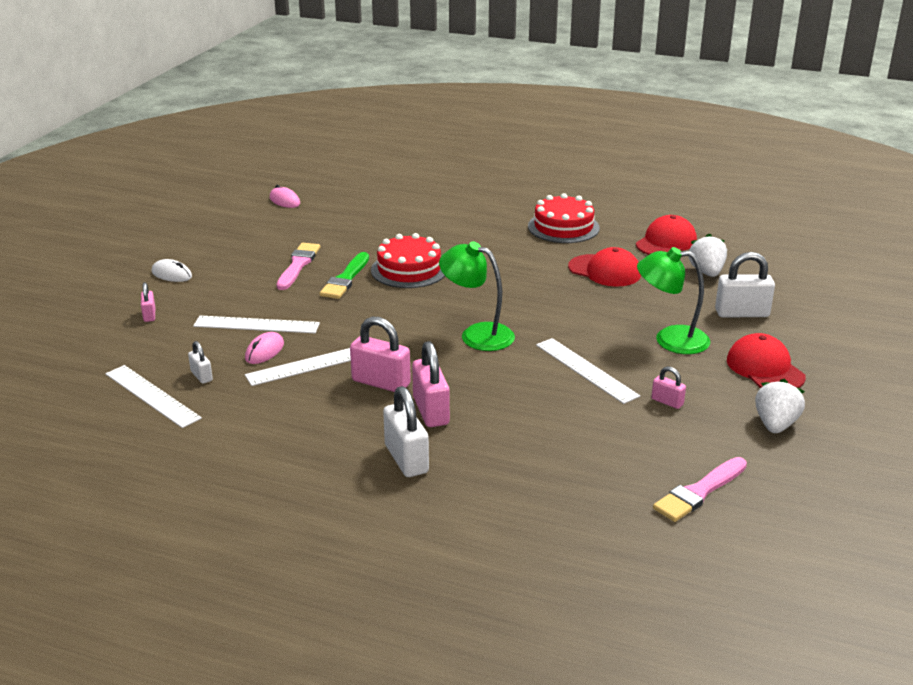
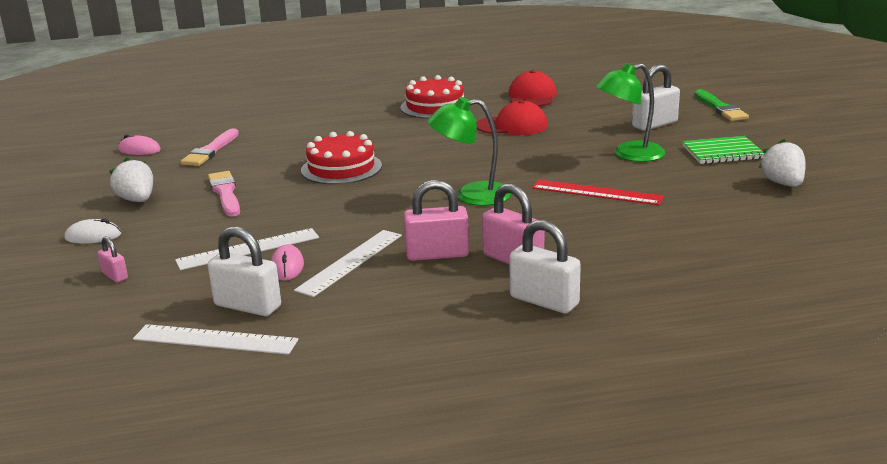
camera: 30 degrees left, 5 degrees down
(201, 376) = (247, 306): white padlock -> white padlock, size x1.88
(345, 279) = (289, 190): green brush -> green brush (720, 108)
(586, 370) = (596, 192): white ruler -> red ruler
(667, 402) = (688, 193): pink padlock -> none
(699, 492) = (799, 242): pink brush -> pink brush (211, 151)
(706, 272) = (591, 107): white strawberry -> white strawberry (137, 200)
(765, 368) = (722, 152): red cap -> green notebook

